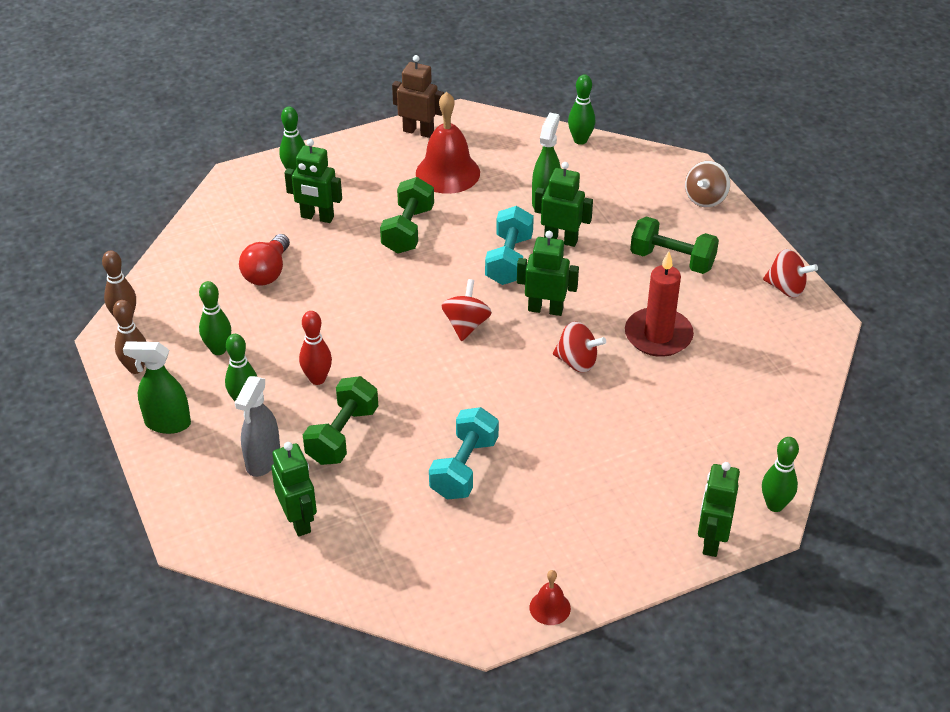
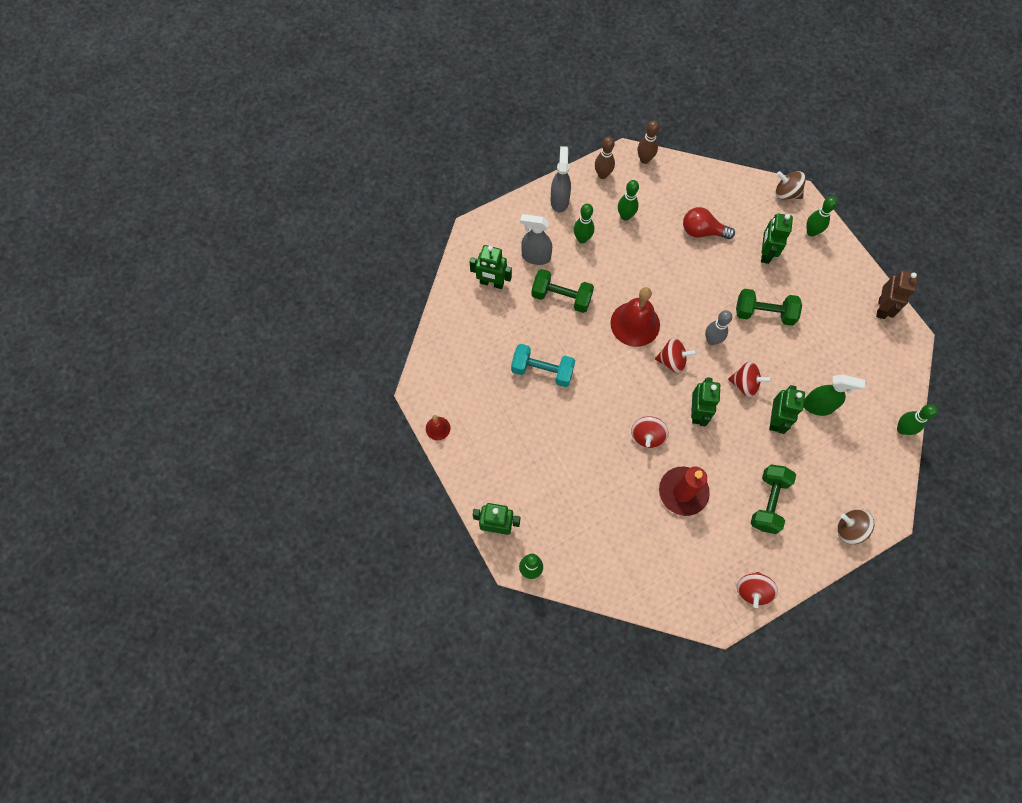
camera: 85 degrees right, 25 degrees up
(167, 423) = (559, 200): green spray bottle -> grey spray bottle
(229, 186) = (786, 193): none -> brown spinning top
(298, 520) = (491, 283): green robot -> green robot turned 45 degrees clockwise
(317, 379) = (607, 276): red bowling pin -> none
(440, 283) = (712, 340): none -> grey bowling pin
(447, 173) = (836, 334): red bell -> red bell (635, 324)
(509, 260) = (745, 384): turquoise dumbbell -> red spinning top

